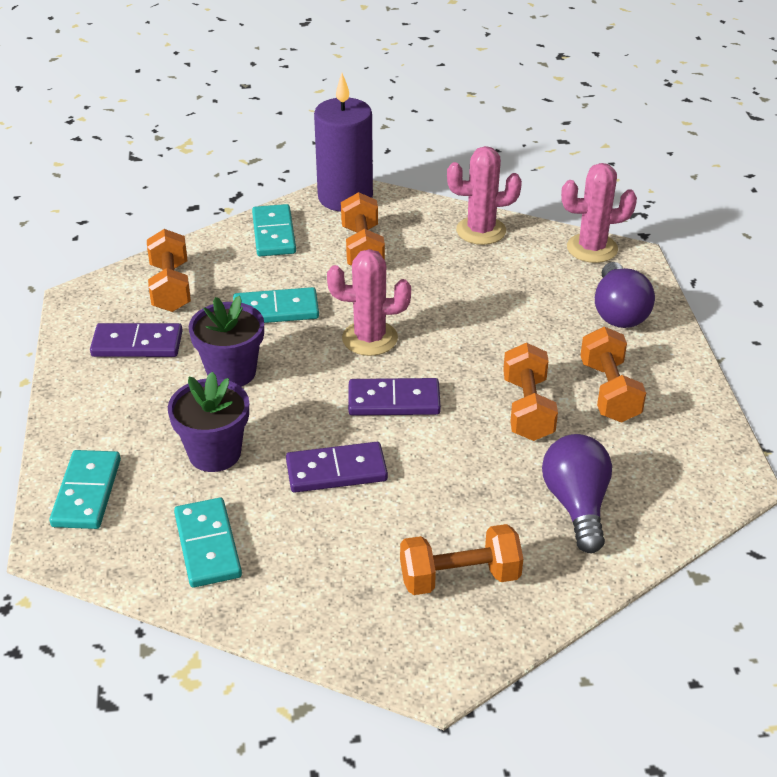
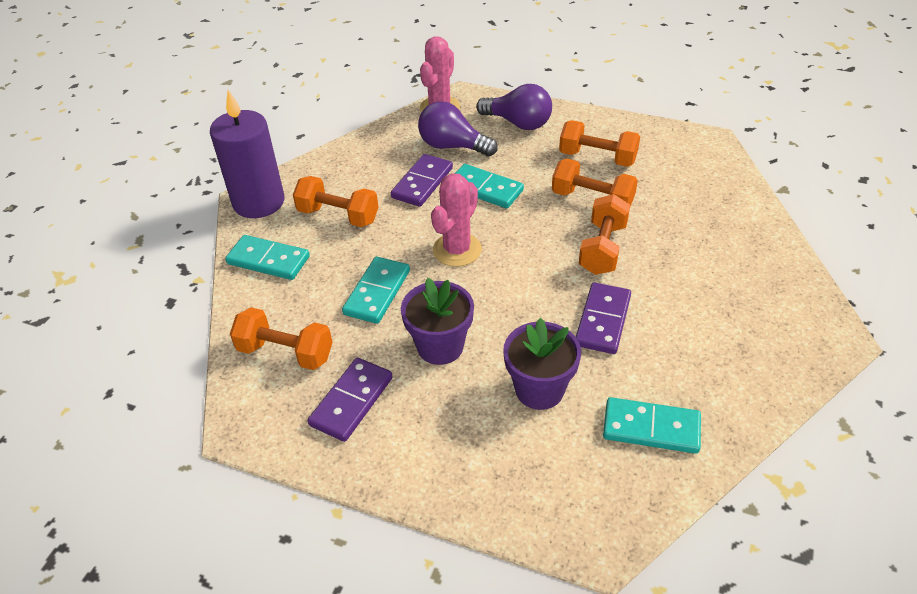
camera: 60 degrees left, 5 degrees up
(87, 493) = (541, 498): turquoise domino -> turquoise domino (485, 189)
(394, 401) = (541, 262): purple domino -> purple domino (422, 183)
(459, 577) = (746, 293): orange dumbbell -> orange dumbbell (602, 248)
(481, 231) = (373, 148): pink cactus -> none
(576, 505) = (700, 213): purple light bulb -> purple light bulb (452, 146)

